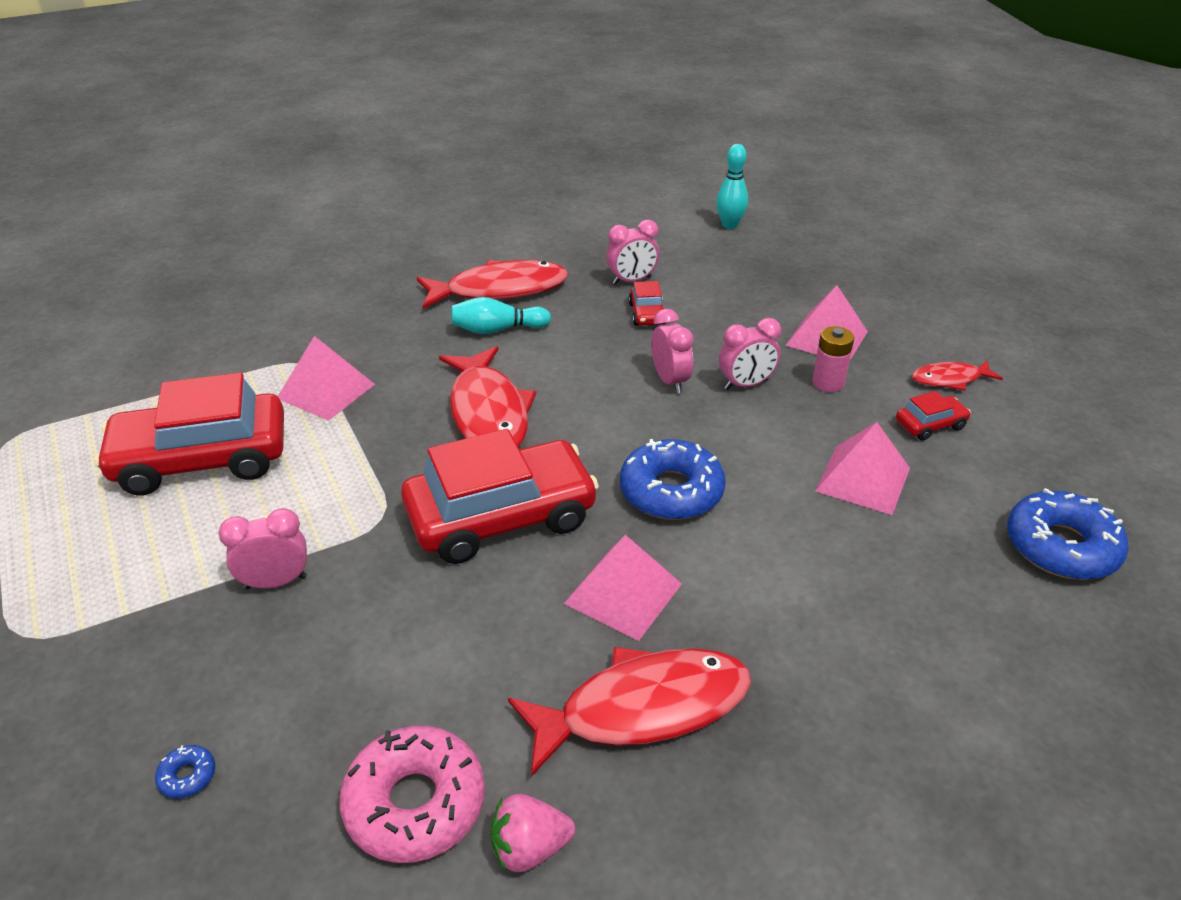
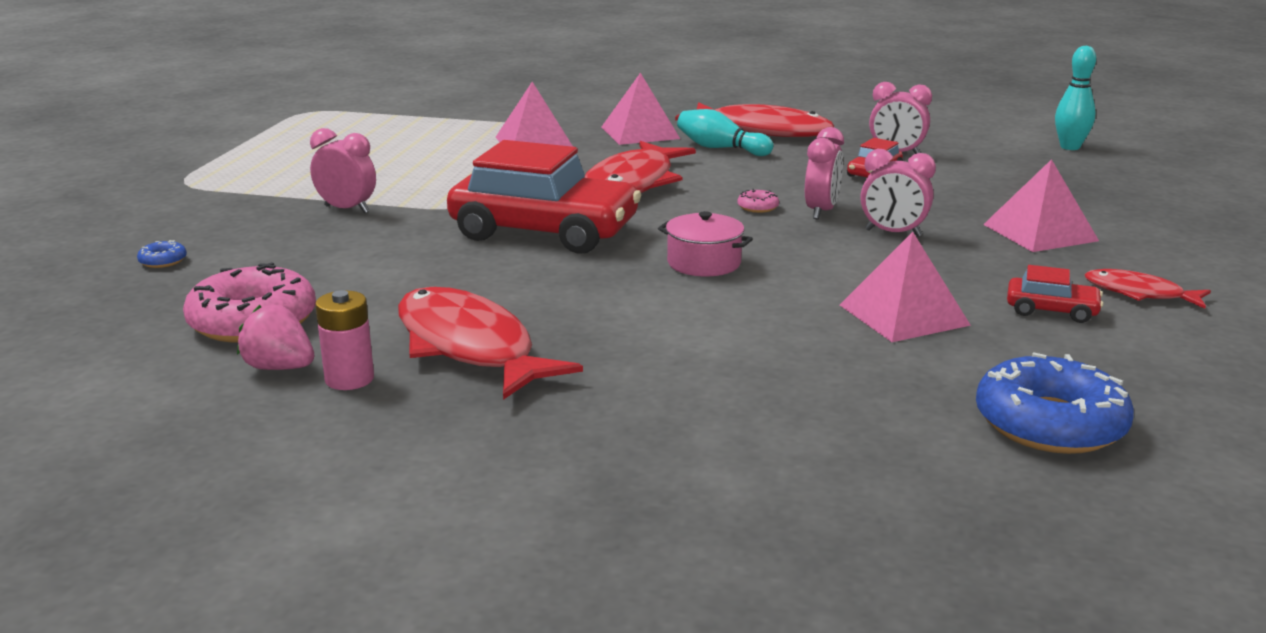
camera: 40 degrees right, 15 degrees down
(202, 459) = (400, 148): red car -> none
(621, 397) = (758, 207): none -> pink donut
(623, 593) = (563, 294): pink pyramid -> pink pyramid (640, 132)
(643, 708) = (469, 347): red fish -> red fish turned 150 degrees counterclockwise
(671, 491) = (704, 263): blue donut -> pink pot
(828, 383) = (984, 256): pink battery -> pink battery (349, 379)

